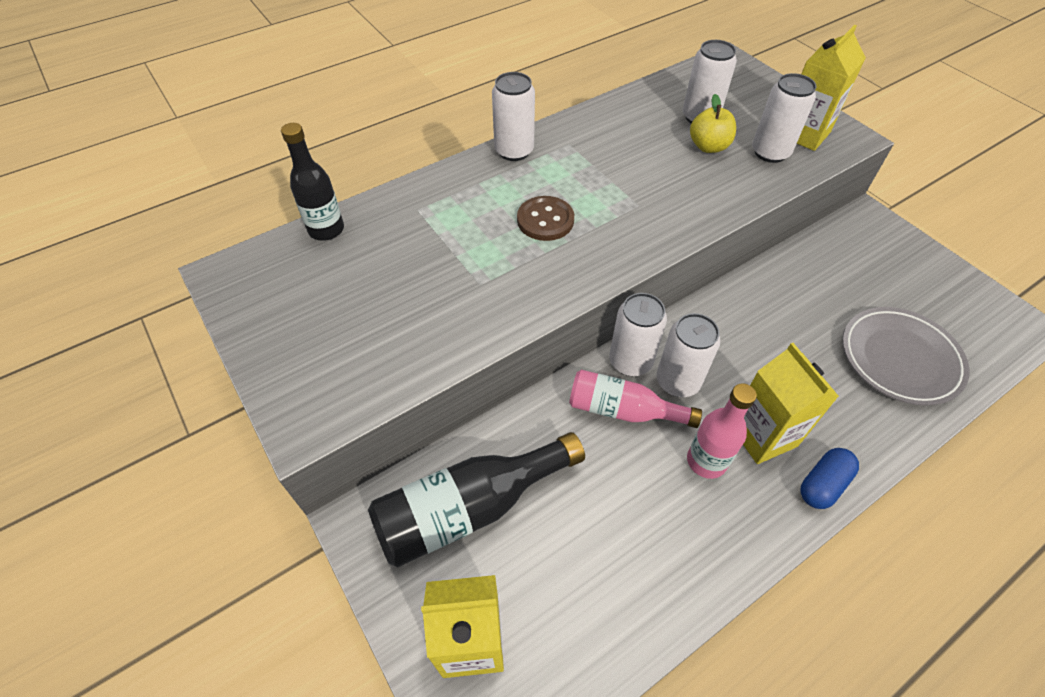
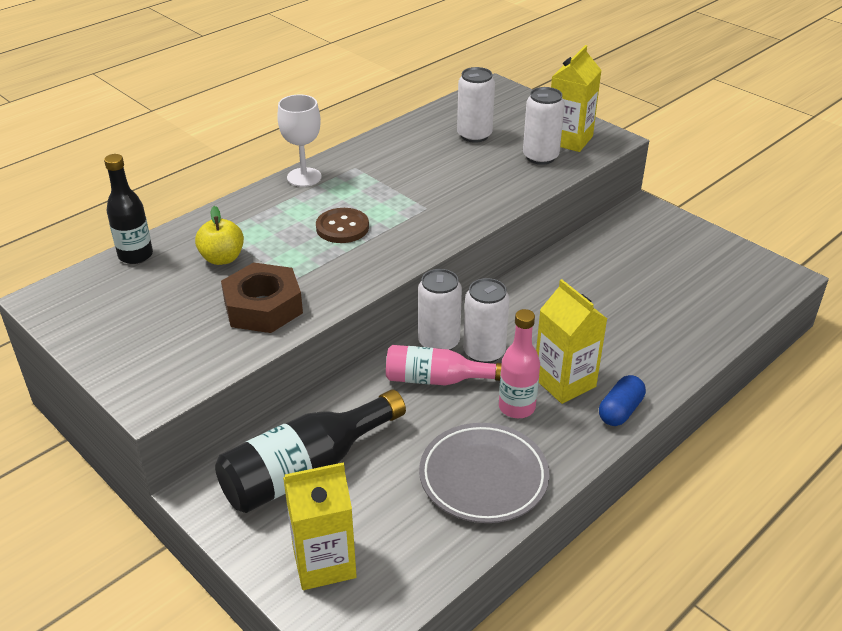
camera: 10 degrees left, 15 degrees down
(446, 316) = (263, 307): none -> brown nut
(514, 151) = (304, 177): white can -> white goblet
(708, 146) = (484, 157): yellow apple -> yellow apple (222, 258)
(899, 359) = (679, 312): grey plate -> grey plate (483, 477)

